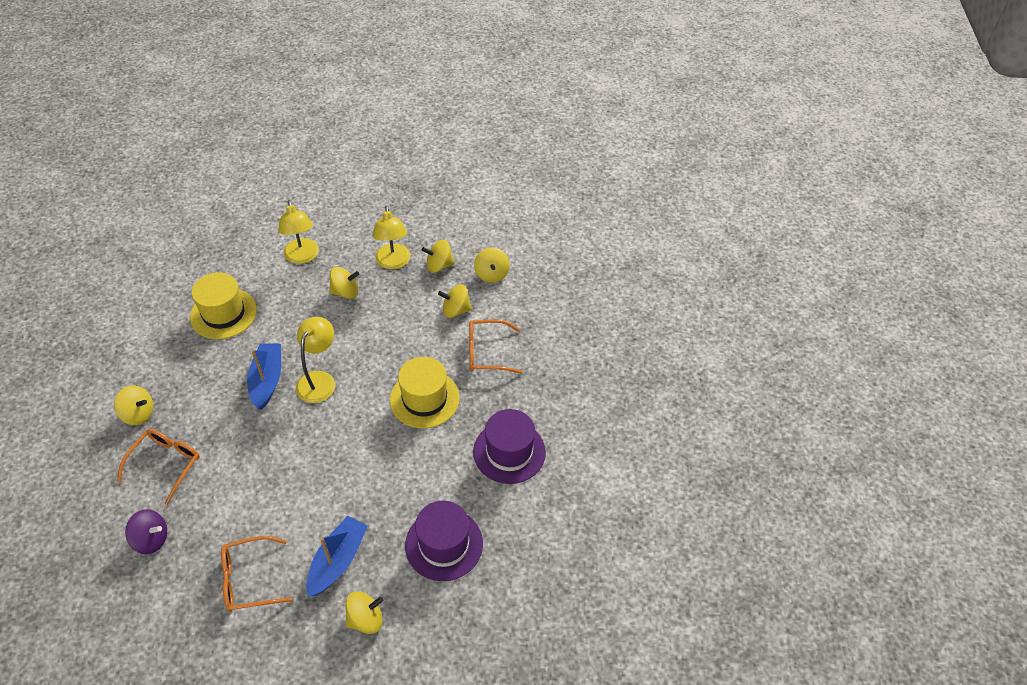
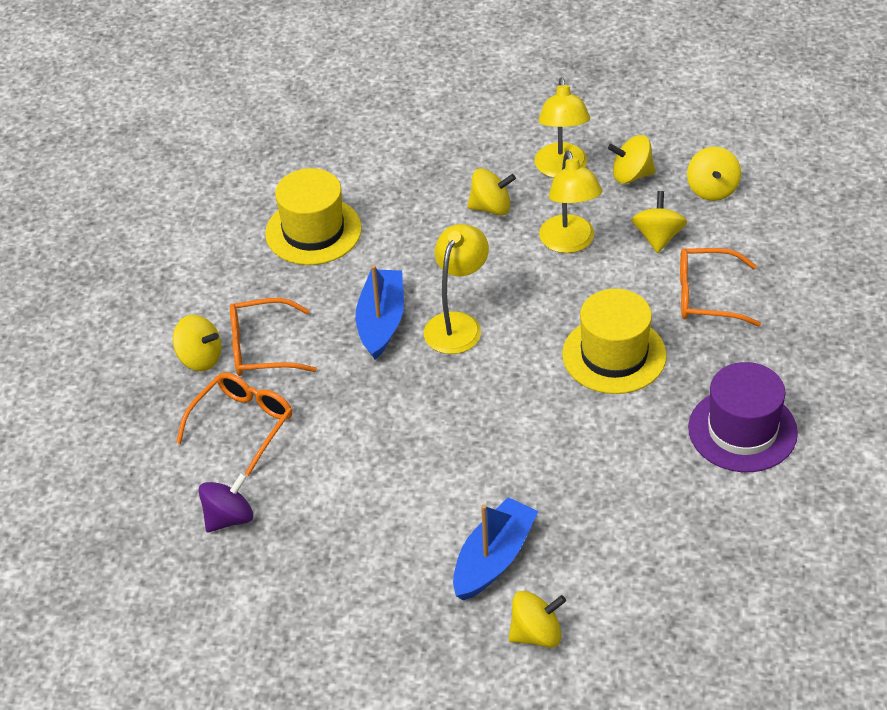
camera: 10 degrees right, 5 degrees down
(151, 539) = (229, 518): purple spinning top -> purple spinning top turned 60 degrees counterclockwise
(249, 579) = (368, 575): orange glasses -> orange glasses (261, 348)
(302, 257) = (425, 158): yellow lamp -> yellow lamp (569, 243)
(444, 544) = (647, 546): purple hat -> none
(455, 310) = (658, 237): yellow spinning top -> yellow spinning top turned 90 degrees clockwise

